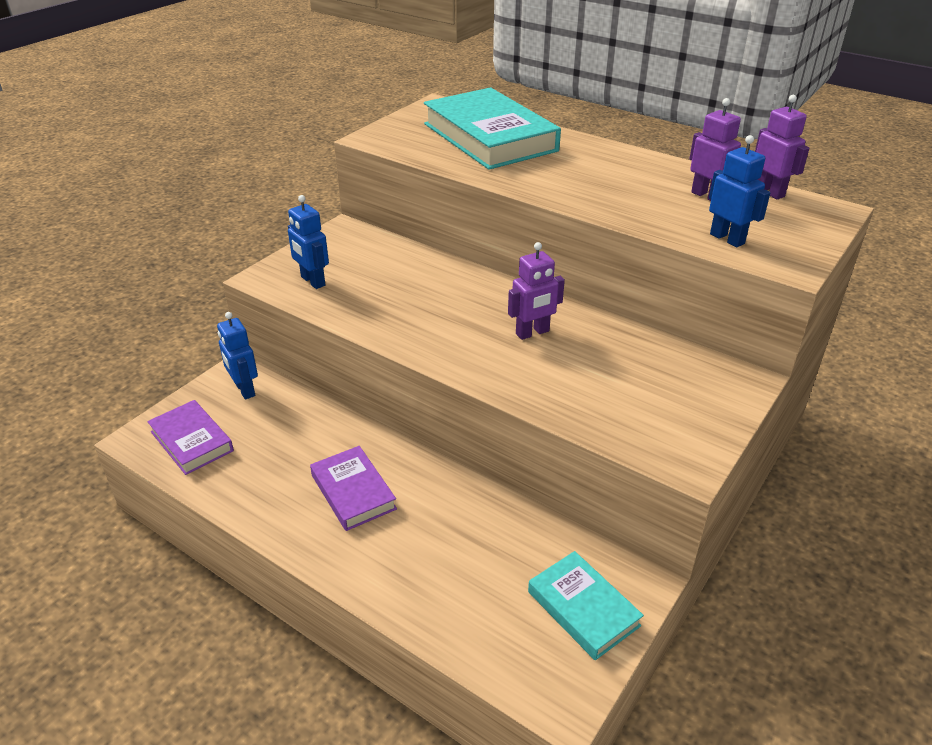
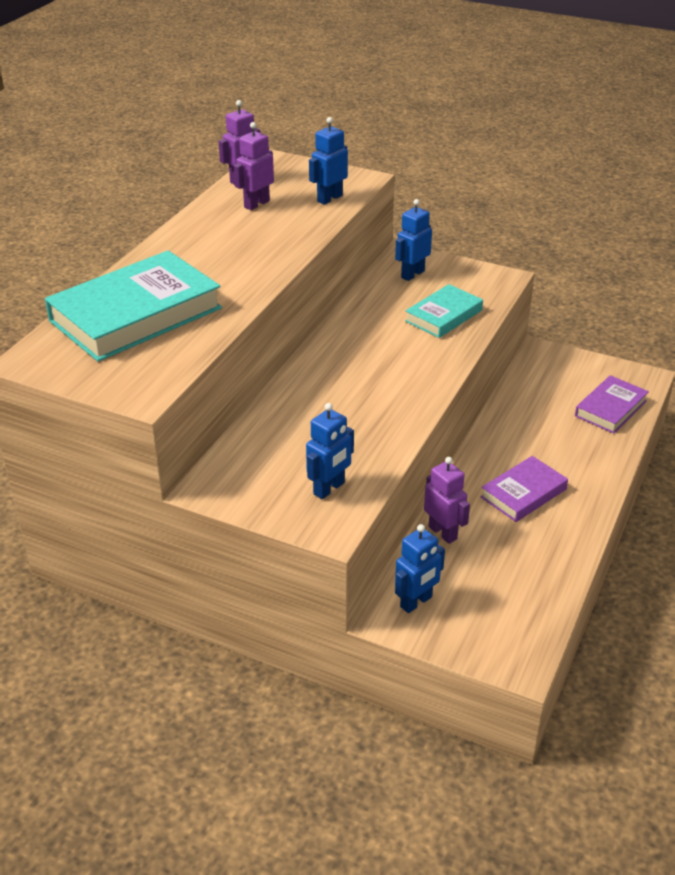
camera: 100 degrees left, 0 degrees up
(191, 441) = (508, 619): purple book -> purple book (611, 408)
(532, 333) = (377, 344): purple robot -> purple robot (443, 533)
(583, 608) = (574, 373): turquoise book -> turquoise book (443, 316)
(693, 380) = (412, 274): none -> blue robot

